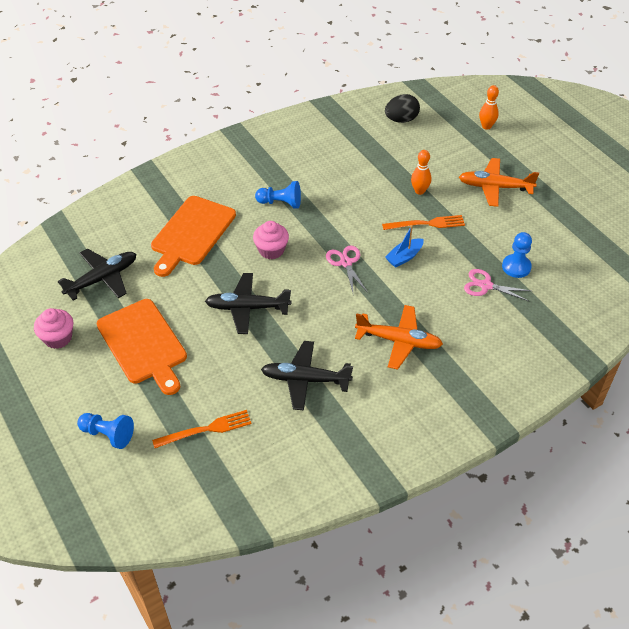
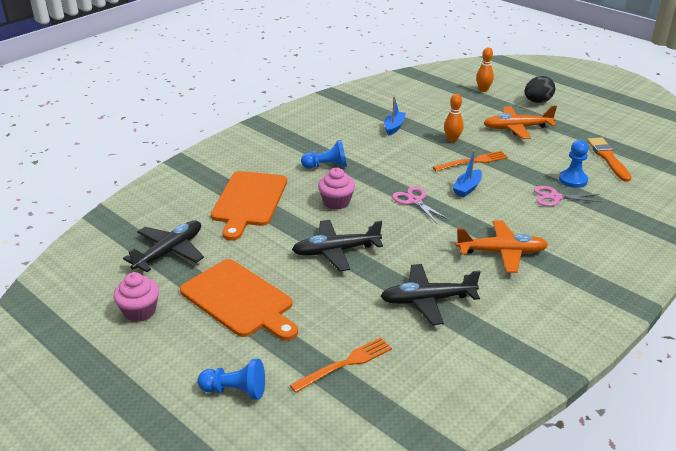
camera: 15 degrees left, 15 degrees down
(368, 163) = (394, 127): none -> blue boat
(401, 120) = (406, 94): black egg -> black egg (537, 101)
(569, 245) = (608, 158): none -> orange brush

